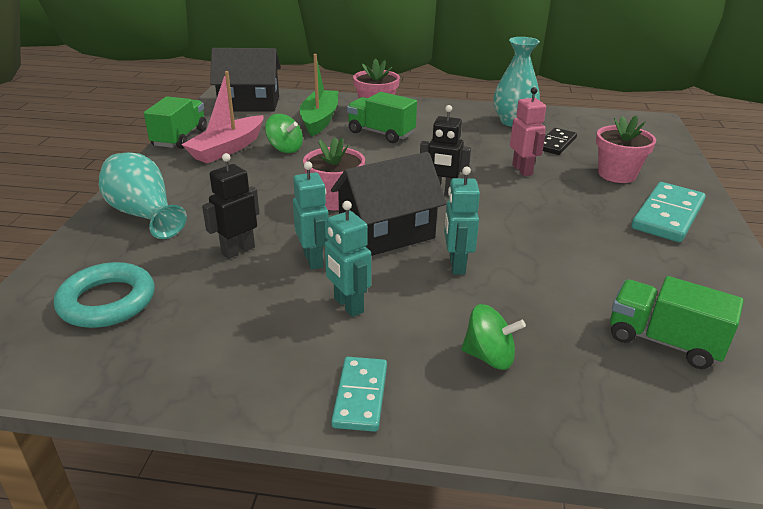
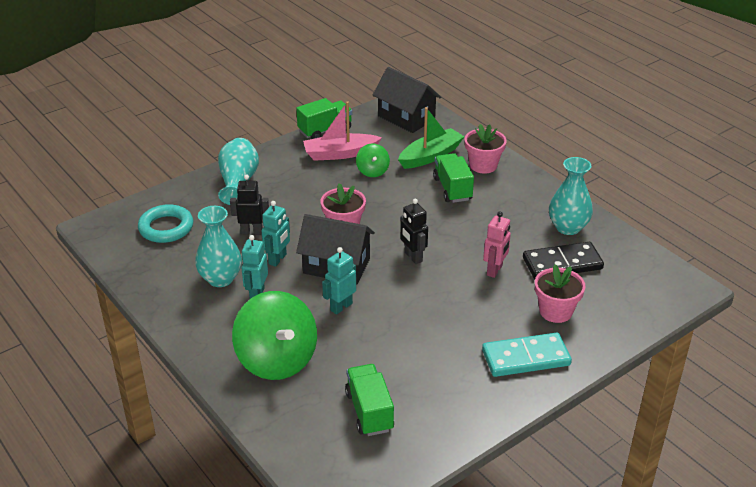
camera: 45 degrees right, 5 degrees up
(275, 315) = (220, 279): none -> turquoise vase
(360, 396) = (201, 338): turquoise domino -> none
(489, 357) = (277, 359): green spinning top -> green spinning top, size x2.06
(556, 143) = (562, 263): black domino -> black domino, size x1.58

